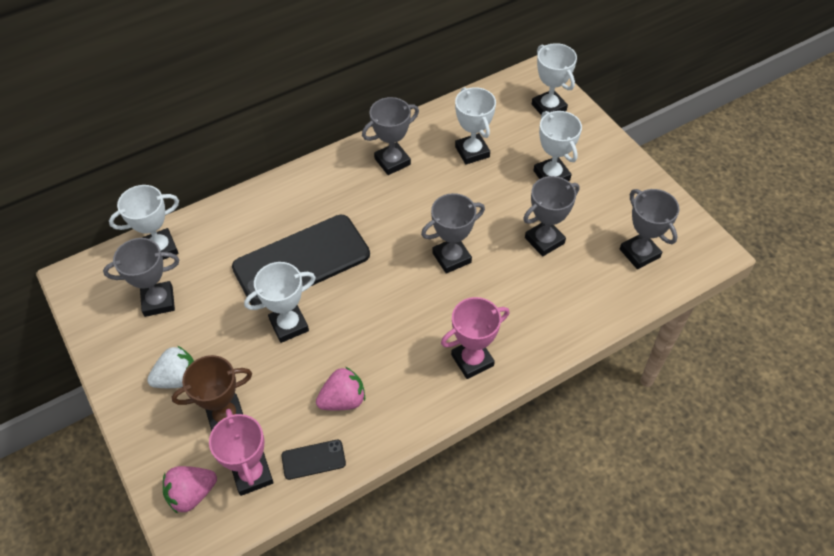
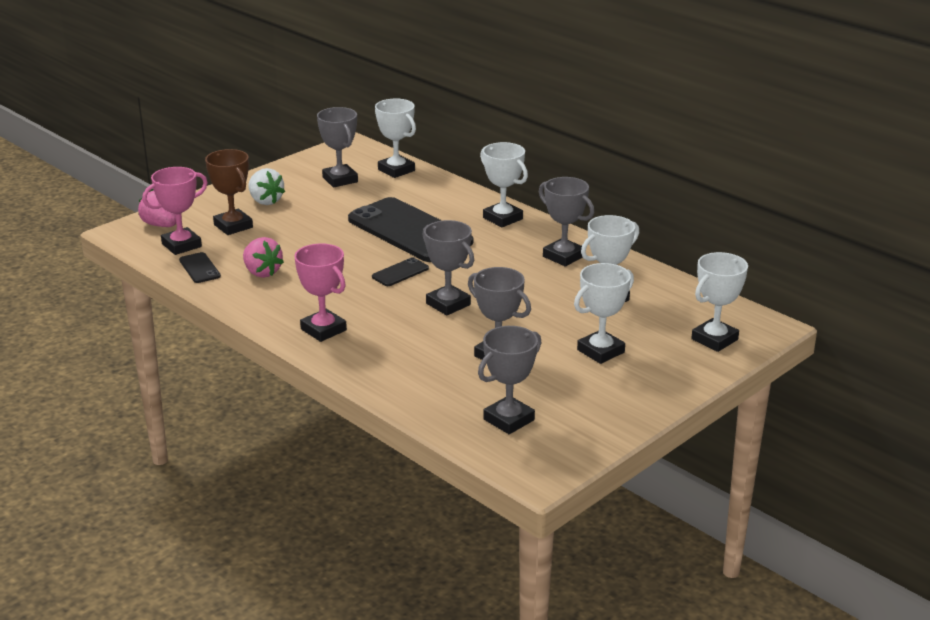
camera: 75 degrees right, 25 degrees down
(289, 325) = (334, 237): white trophy -> white trophy (502, 218)
(382, 283) = (400, 273): none -> black phone

